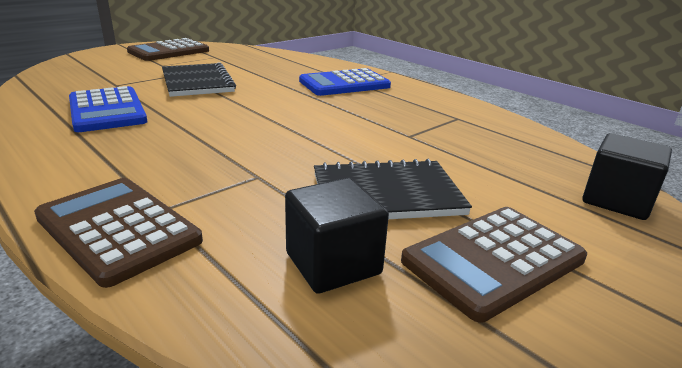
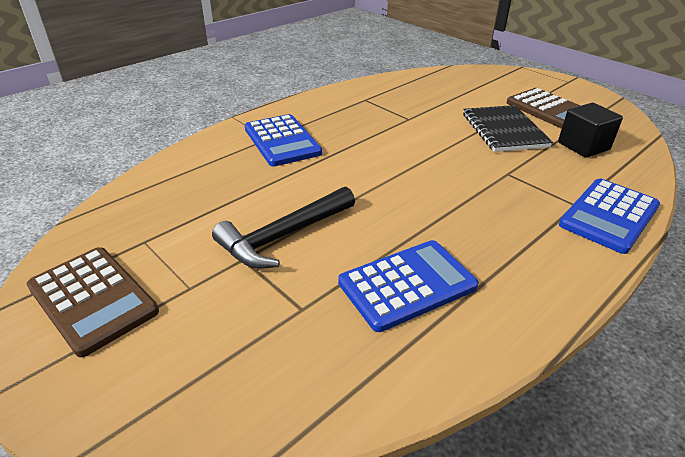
camera: 90 degrees left, 10 degrees up
(118, 229) = (609, 215): brown calculator -> blue calculator
(197, 82) = (284, 236): black notebook -> black hammer
(616, 200) = (472, 76): black cube -> none

